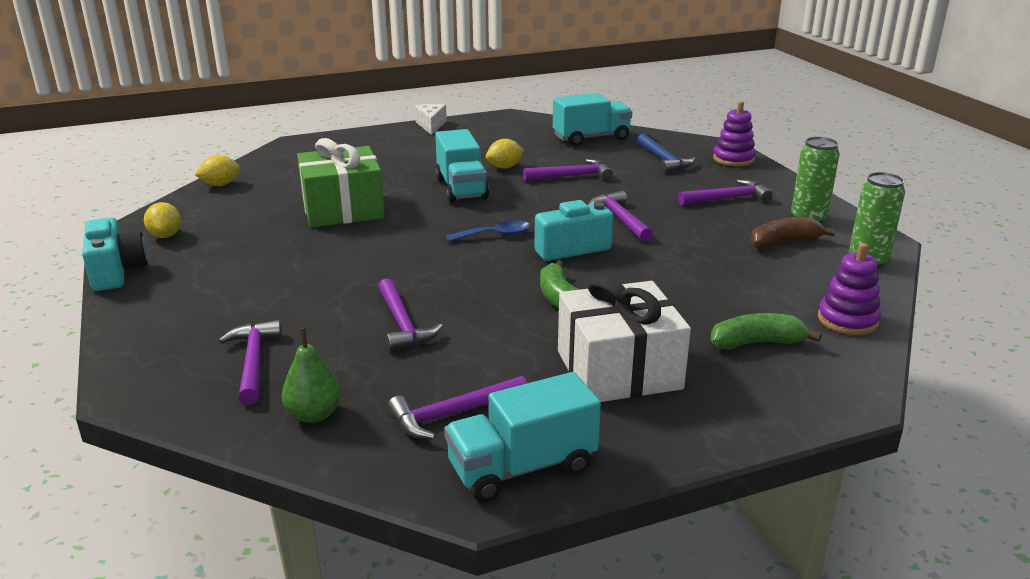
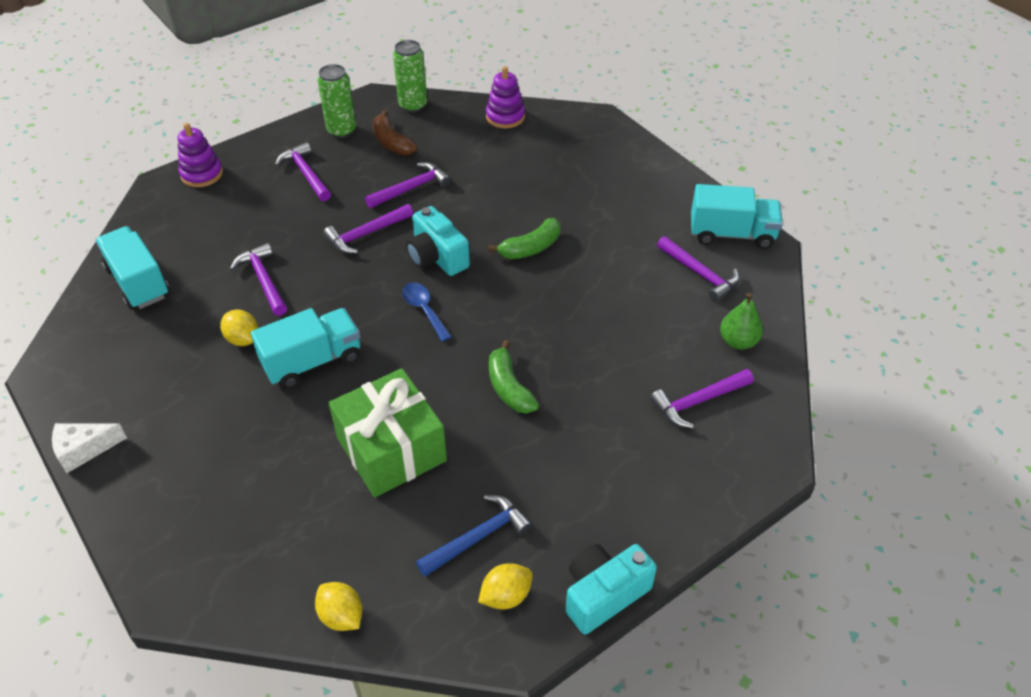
camera: 105 degrees left, 20 degrees up
(403, 324) = (604, 329): purple hammer -> purple hammer (411, 188)
(522, 467) = (731, 234): turquoise truck -> turquoise truck turned 45 degrees counterclockwise
(618, 370) = (612, 208): white gift -> none
(664, 160) = (208, 220): blue hammer -> blue hammer (478, 537)
(757, 343) = (551, 153): green banana -> green banana (509, 387)

